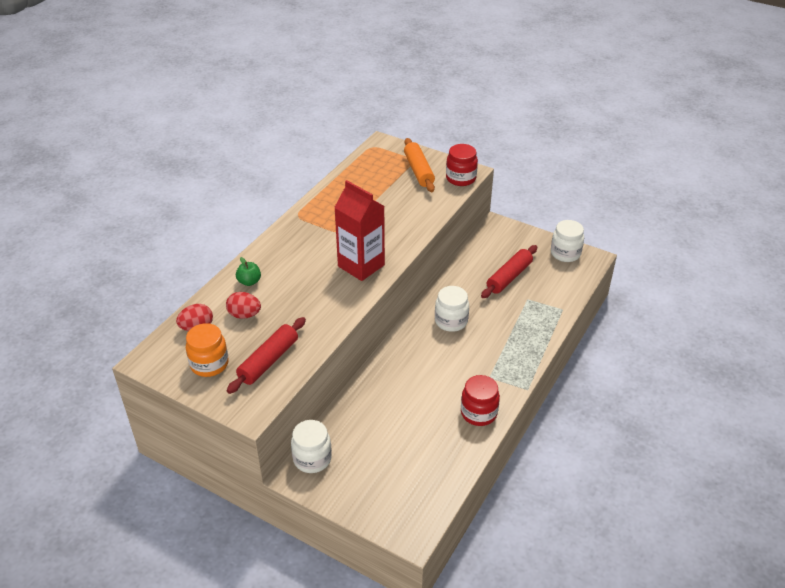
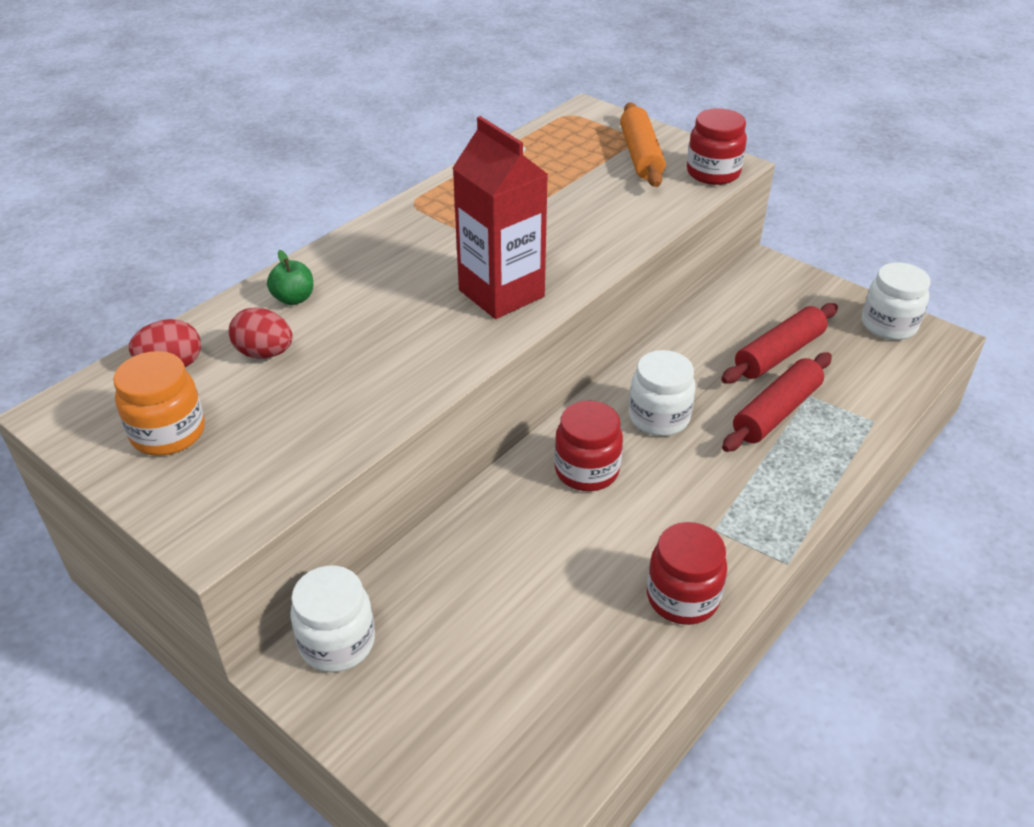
camera: 10 degrees right, 0 degrees up
(268, 361) = (279, 440): red rolling pin -> red rolling pin (776, 412)
(418, 355) = (586, 470): none -> red jar

